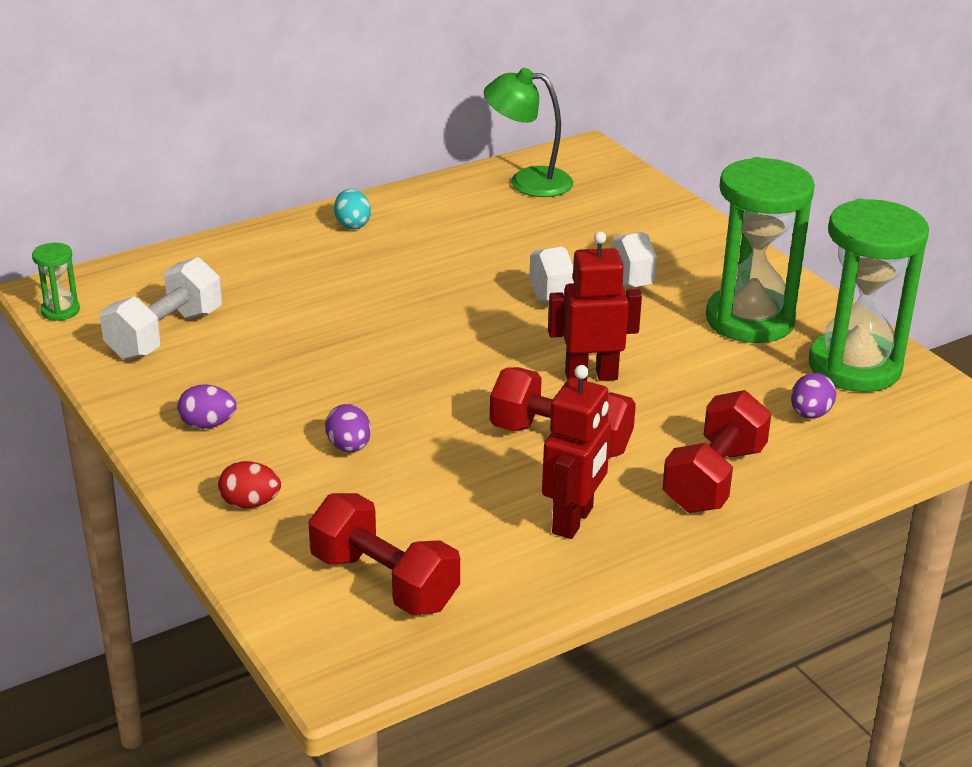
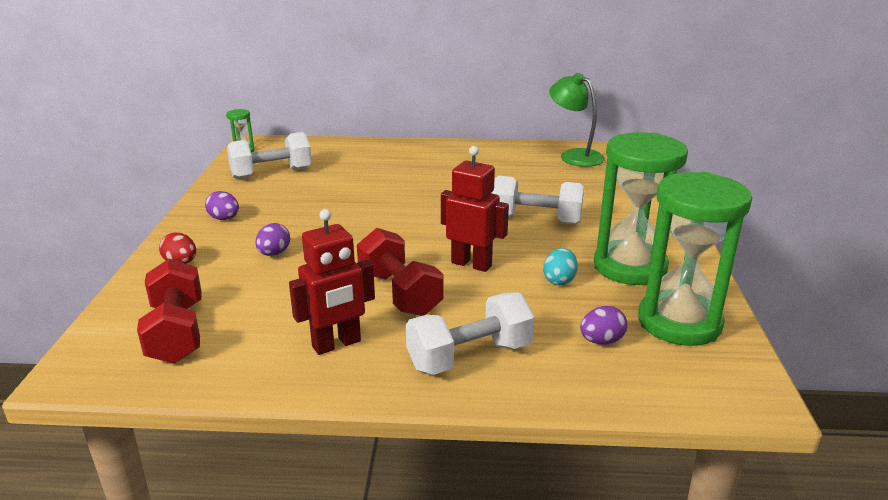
camera: 35 degrees right, 5 degrees down
(352, 224) = (441, 151): turquoise egg -> turquoise egg (559, 280)
(714, 479) = (470, 356): red dumbbell -> white dumbbell

